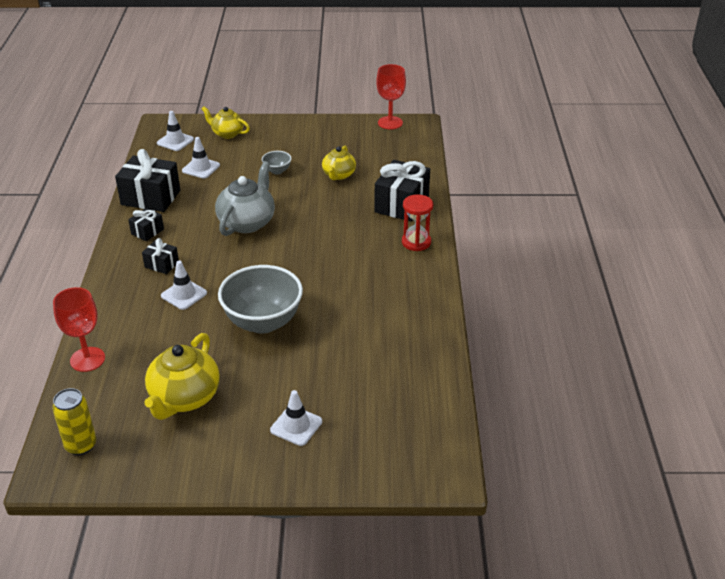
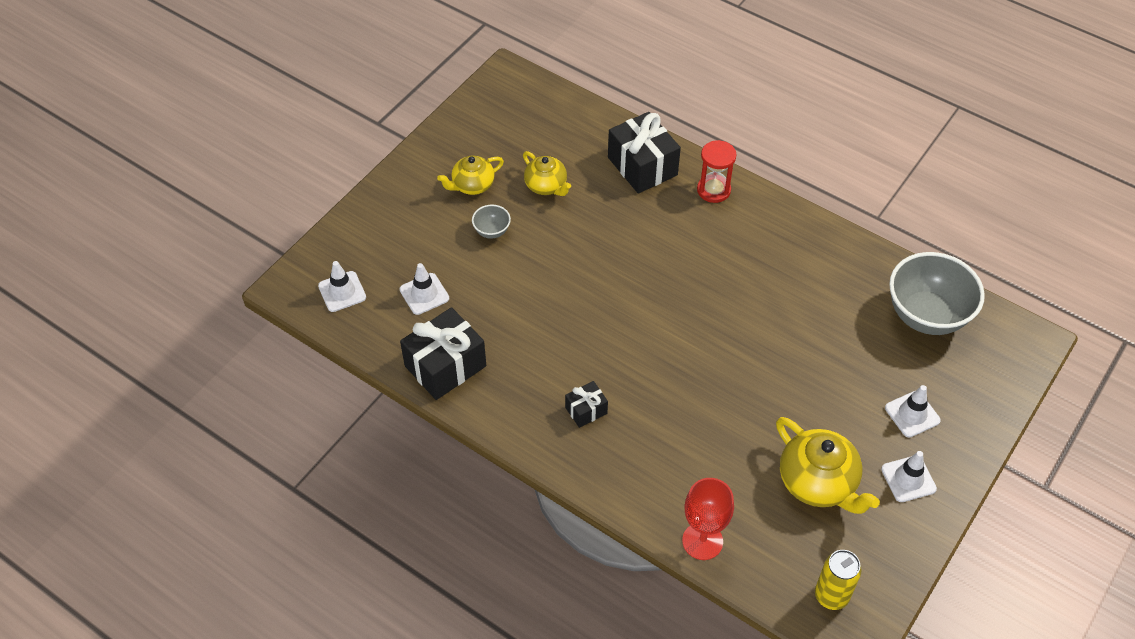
camera: 55 degrees left, 15 degrees up
(147, 231) = (512, 397): black gift -> none
(184, 294) = (654, 413): white traffic cone -> white traffic cone (908, 479)
(227, 133) = (371, 237): yellow teapot -> yellow teapot (472, 185)
(247, 222) = (568, 303): grey teapot -> none
(263, 322) = (748, 369): grey bowl -> grey bowl (926, 315)
(390, 123) = (483, 93): red goblet -> none

